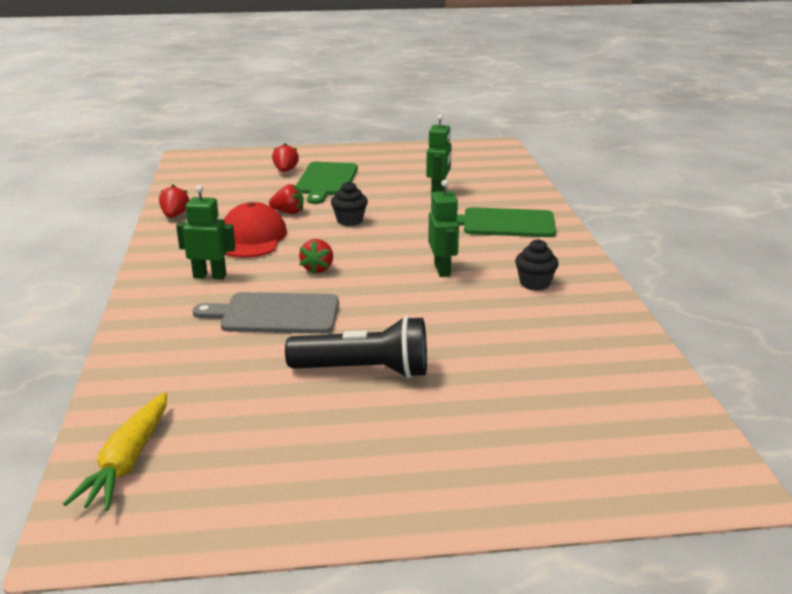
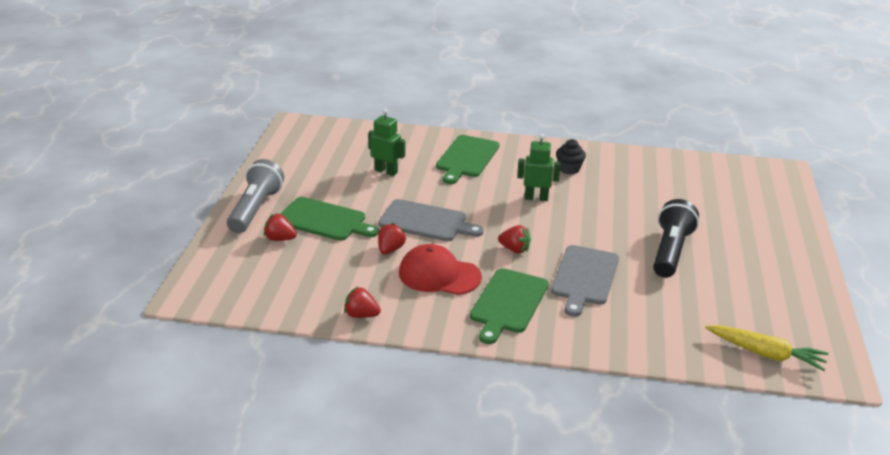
camera: 75 degrees left, 5 degrees up
(210, 276) = (508, 303): green robot -> green cutting board
(329, 156) = (255, 209): none -> grey flashlight
(349, 220) = (426, 222): black cupcake -> grey cutting board

